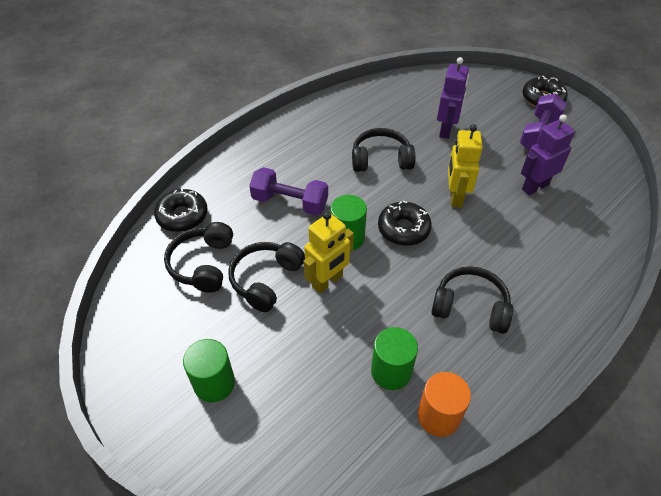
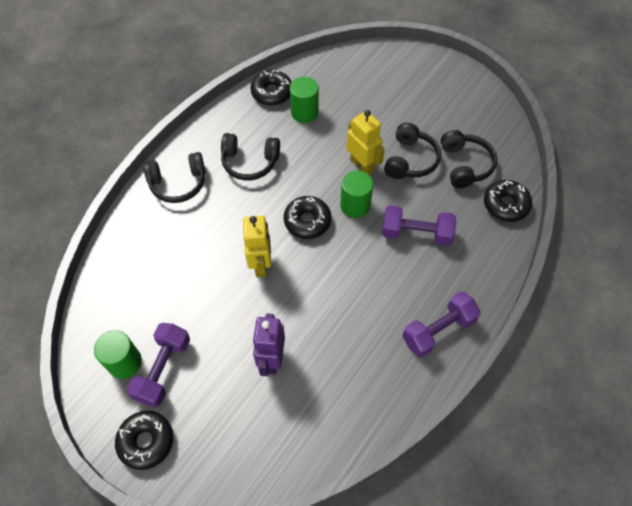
camera: 170 degrees right, 10 degrees up
(214, 383) = (417, 90): green cylinder -> green cylinder (124, 362)
(299, 130) = (438, 330): none -> purple dumbbell
(327, 281) = (362, 165): yellow robot -> yellow robot turned 105 degrees clockwise
(381, 159) = (340, 301): black headphones -> black headphones (178, 183)
(438, 416) = (272, 93): orange cylinder -> black donut
(535, 187) = (181, 289): purple robot -> none

